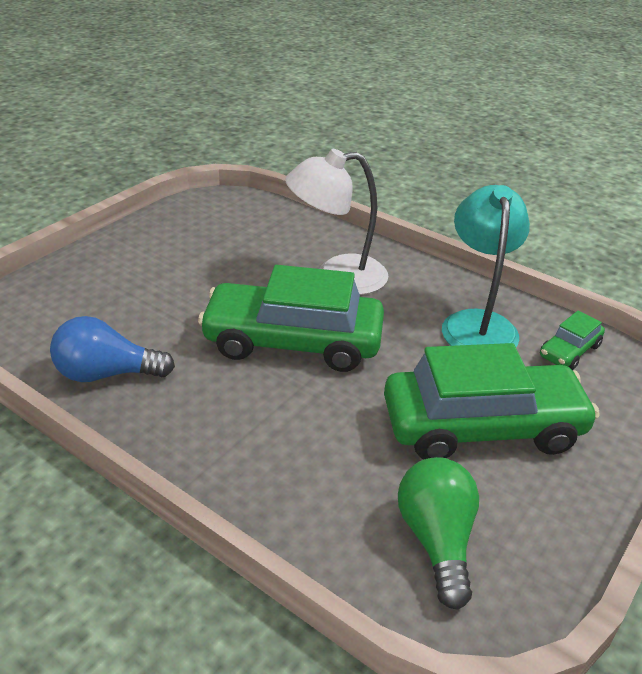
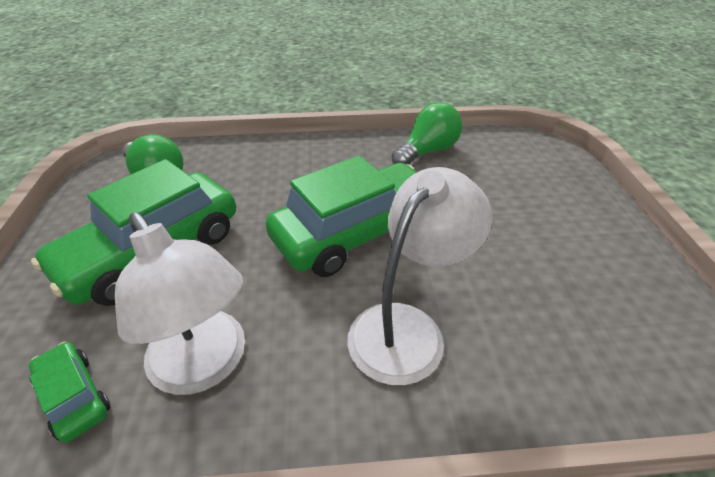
camera: 140 degrees right, 5 degrees up
(107, 374) = (427, 151): blue light bulb -> green light bulb
(477, 323) = (206, 366): turquoise lamp -> white lamp
(569, 351) = (74, 396): green car -> green car turned 45 degrees counterclockwise

